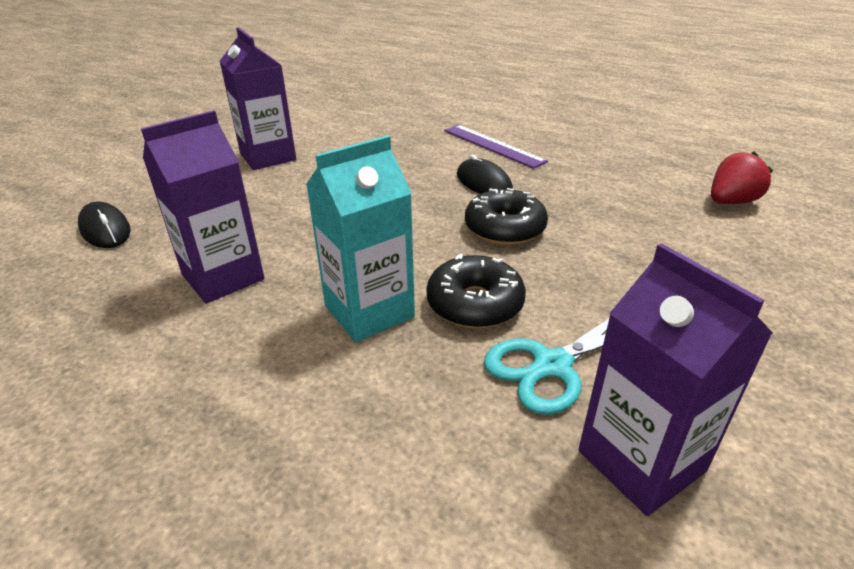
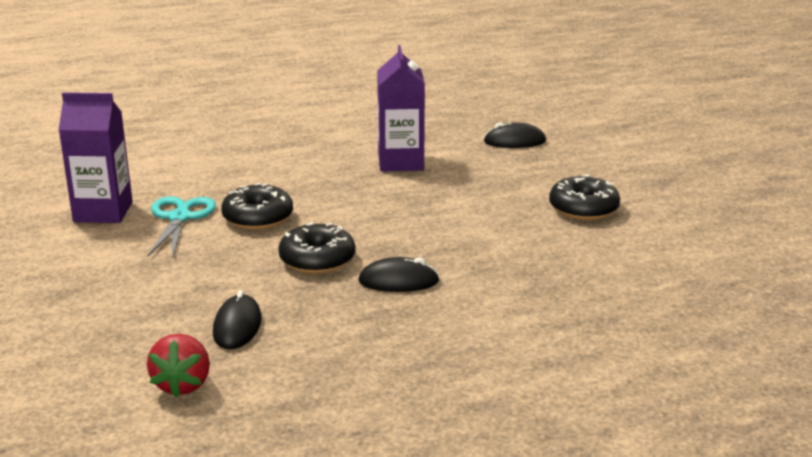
camera: 125 degrees right, 10 degrees down
(268, 157) = (583, 209): purple carton -> black donut
(369, 312) = (301, 189): turquoise carton -> none
(493, 146) = (472, 320): purple ruler -> none
(645, 215) = (237, 326): none -> black mouse

